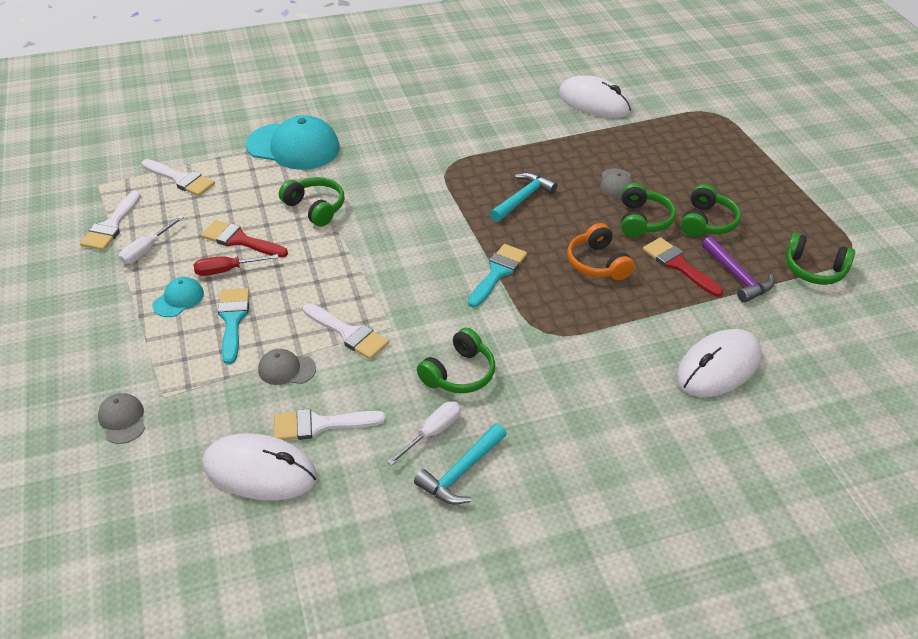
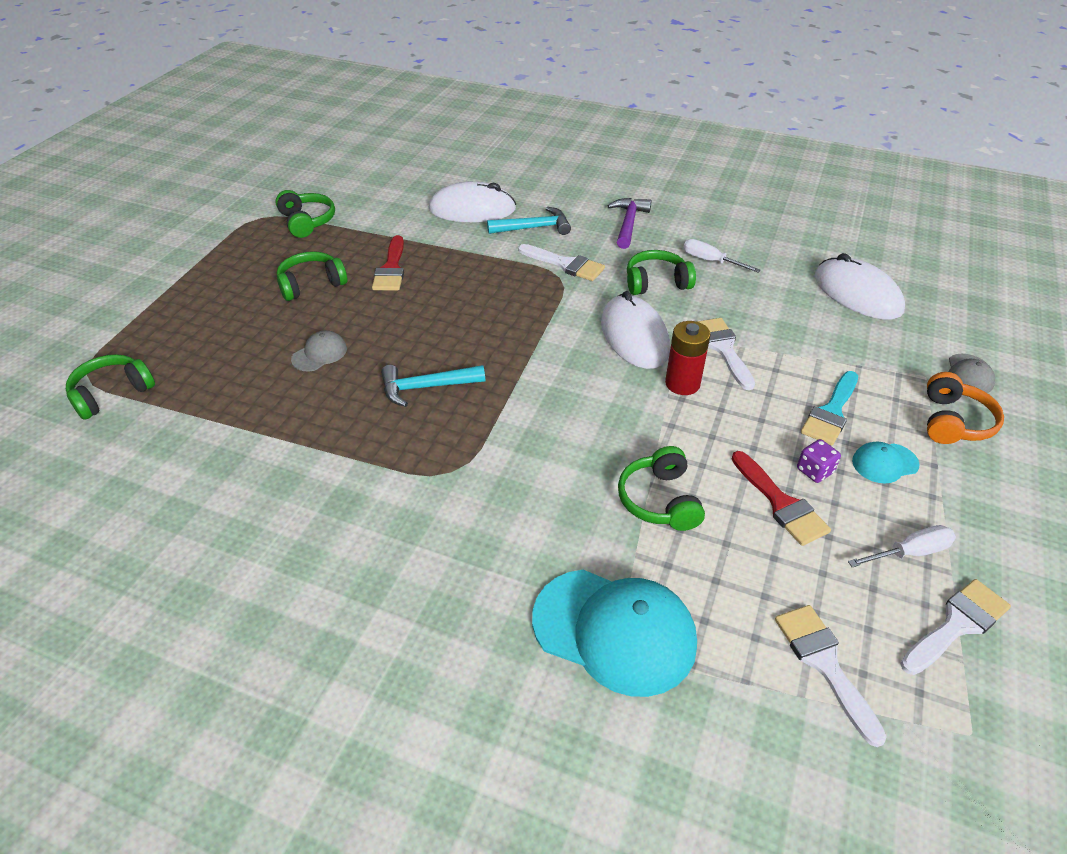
camera: 140 degrees left, 0 degrees up
(226, 270) = (814, 471): red screwdriver -> purple dice
(286, 369) = (799, 347): grey cap -> none
(293, 147) = (614, 631): turquoise cap -> turquoise cap turned 150 degrees clockwise
(320, 425) = (793, 300): white brush -> white brush (565, 264)
(358, 287) = (682, 384): none -> red battery
(432, 432) = (710, 261): white screwdriver -> white screwdriver turned 45 degrees clockwise
(461, 472) = (710, 236): turquoise hammer -> turquoise hammer (534, 228)
(498, 273) = (541, 333): turquoise brush -> none
(594, 102) = (162, 464): white mouse -> white mouse (634, 336)
(597, 263) = (449, 300): orange headphones -> orange headphones (953, 422)
(642, 220) = (357, 312): green headphones -> green headphones (112, 394)
(737, 277) = (365, 242): purple hammer -> purple hammer (628, 223)

